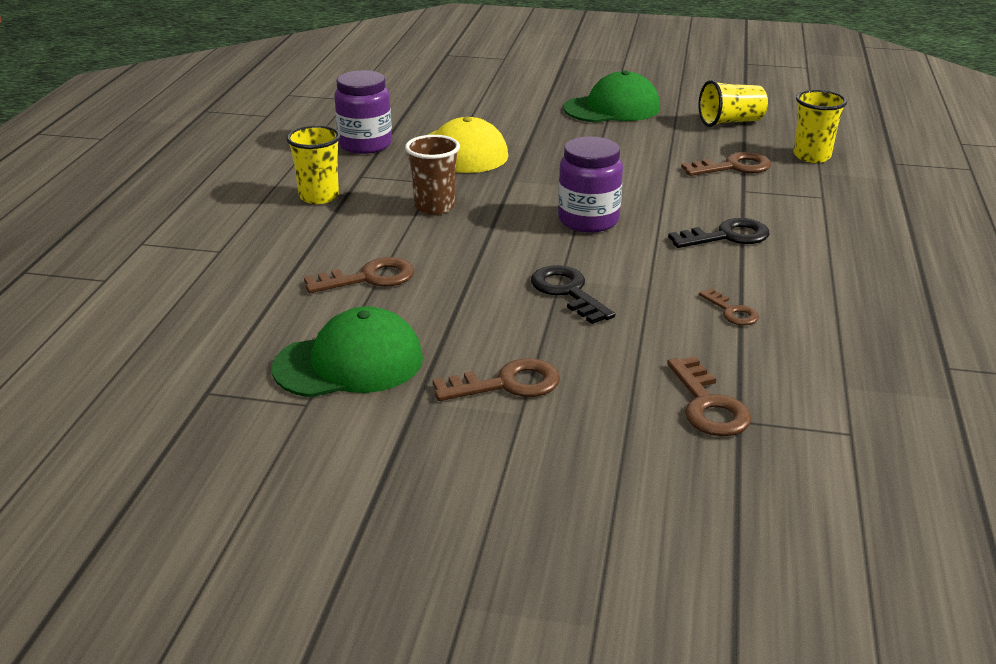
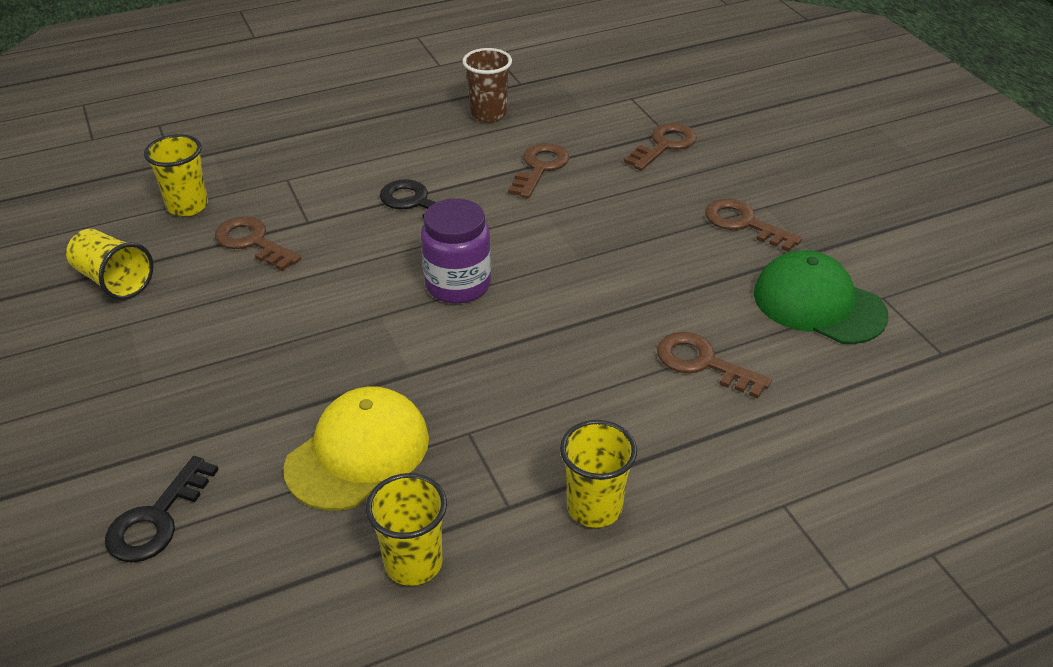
camera: 125 degrees left, 10 degrees up
(365, 145) = (413, 563): purple jar -> yellow cup
(434, 207) = (527, 398): brown cup -> brown cup (488, 114)
(568, 292) = (596, 246): black key -> black key (157, 519)
(612, 108) = (117, 387): green cap -> none
(732, 311) = (540, 168): brown key -> brown key, size x1.61

